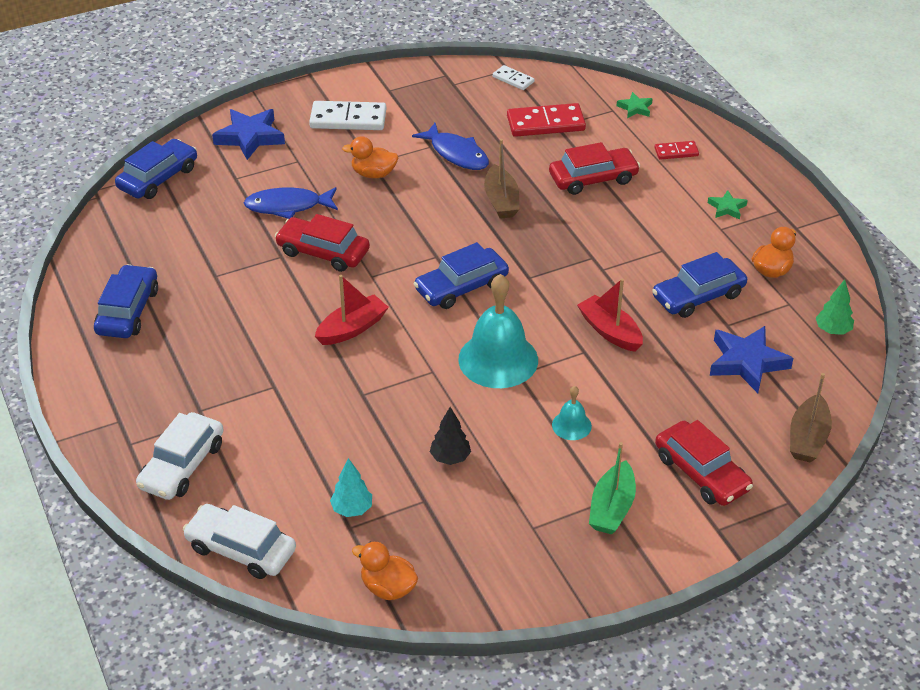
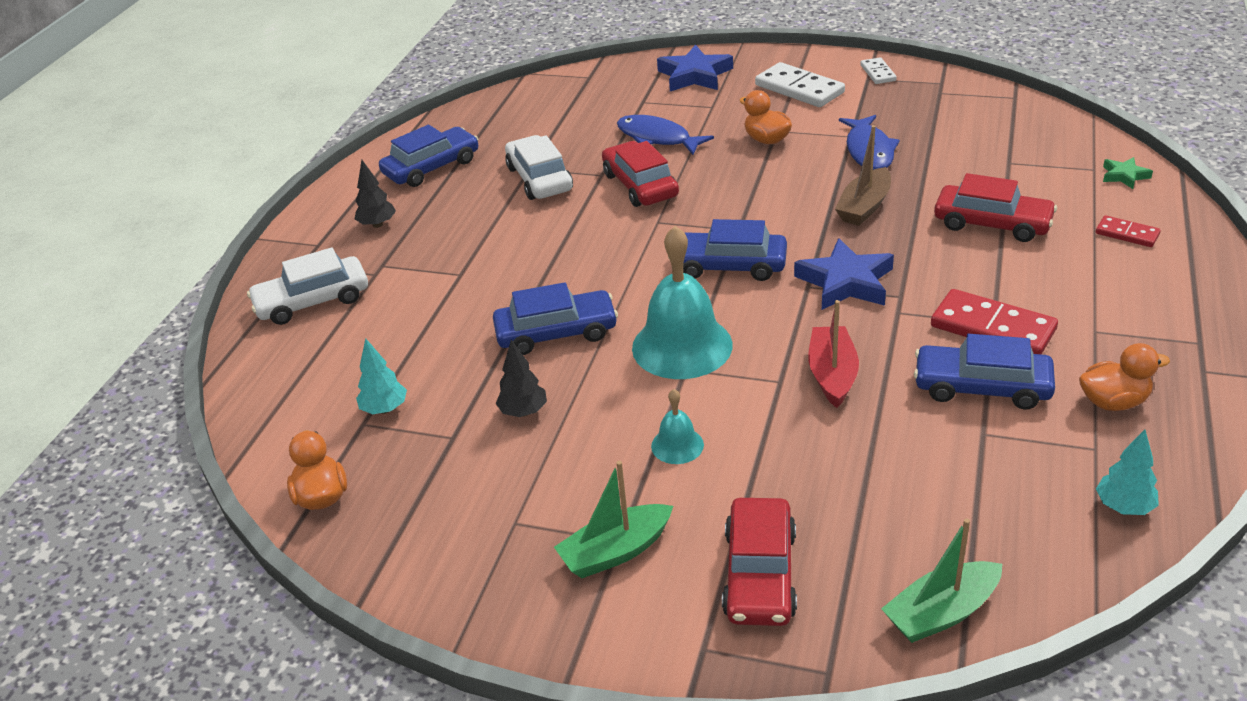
camera: 45 degrees right, 5 degrees down
(149, 380) = (377, 224): none -> black tree
(158, 178) = (582, 80): blue car -> blue car (556, 332)
(241, 549) = (262, 391): white car -> white car (539, 179)
(352, 328) = (584, 257): red boat -> none
(513, 79) = (1009, 107): white domino -> white domino (878, 73)
(545, 123) = (998, 156): red domino -> red domino (992, 328)
(727, 208) = (1128, 313): green star -> none
(747, 362) = (960, 485): blue star -> blue star (845, 282)
(808, 438) = (941, 613): brown boat -> green boat
(832, 330) = (1124, 507): green tree -> turquoise tree

